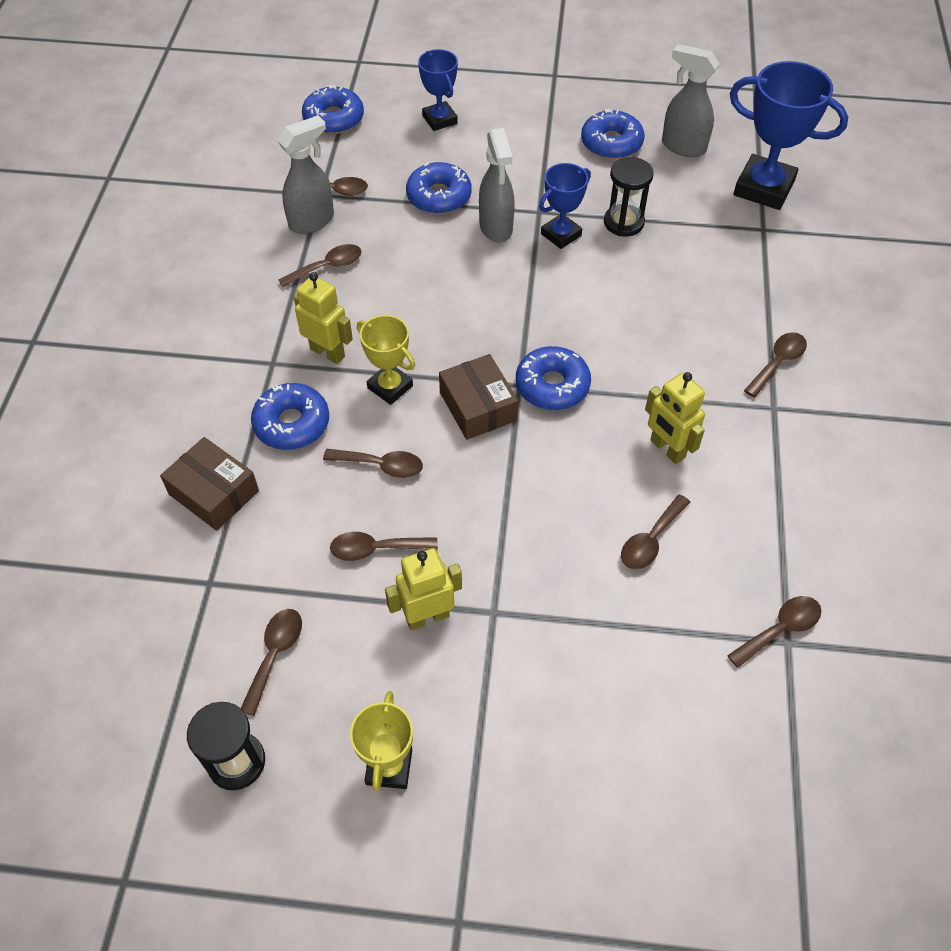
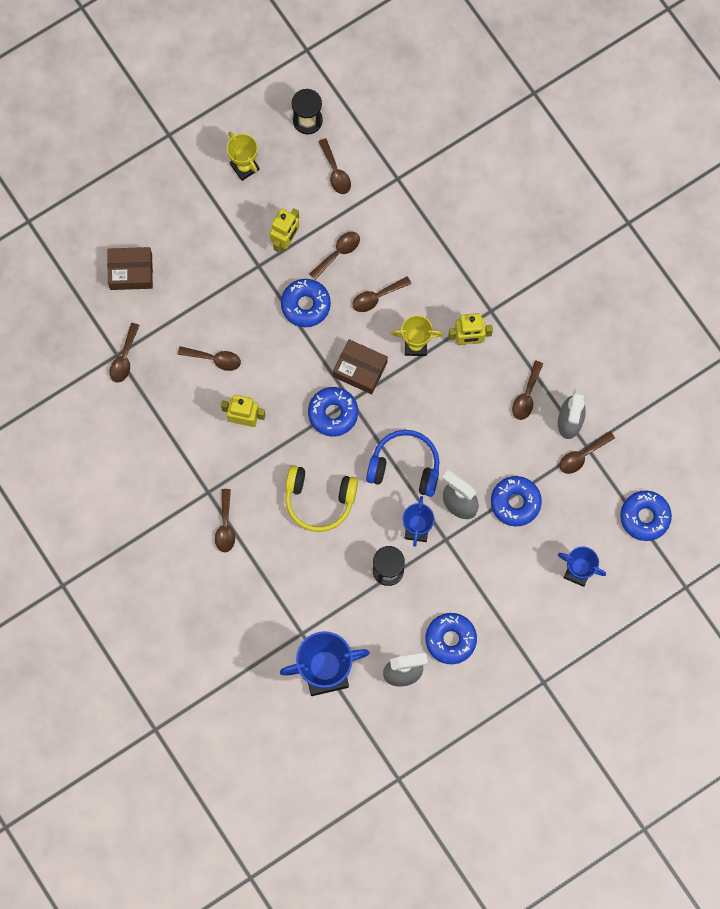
camera: 140 degrees right, 20 degrees up
(214, 492) = (442, 220): brown box -> brown box (131, 272)
(292, 424) = (443, 284): blue donut -> blue donut (305, 305)
(520, 289) = (405, 467): none -> blue headphones
(644, 320) = (319, 500): none -> yellow headphones
(650, 540) = (214, 359): brown spoon -> brown spoon turned 105 degrees clockwise

